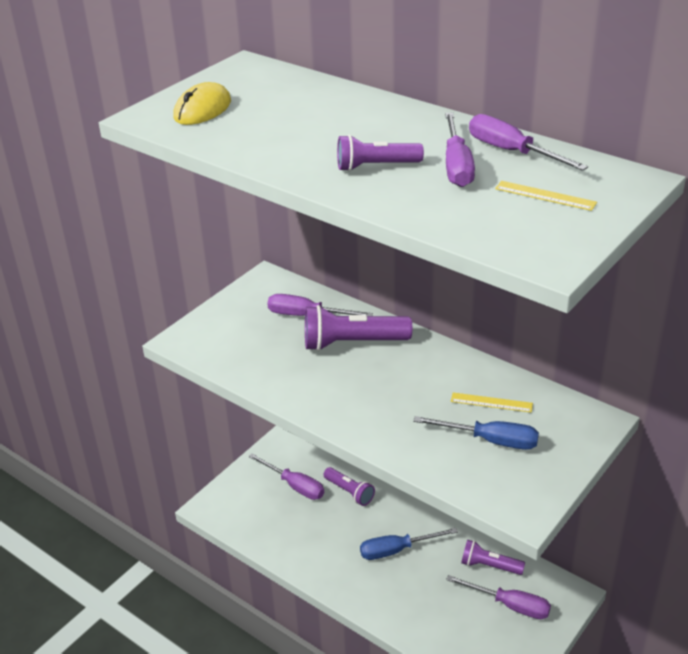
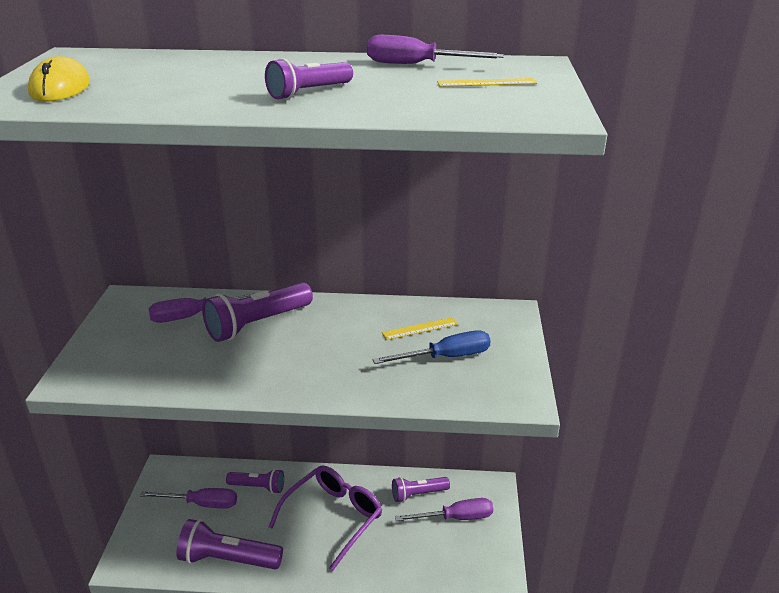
camera: 35 degrees left, 5 degrees down
(286, 543) = (228, 559): none -> purple flashlight
(396, 550) = (333, 517): blue screwdriver -> purple glasses
(456, 166) = (383, 80): purple screwdriver -> none

